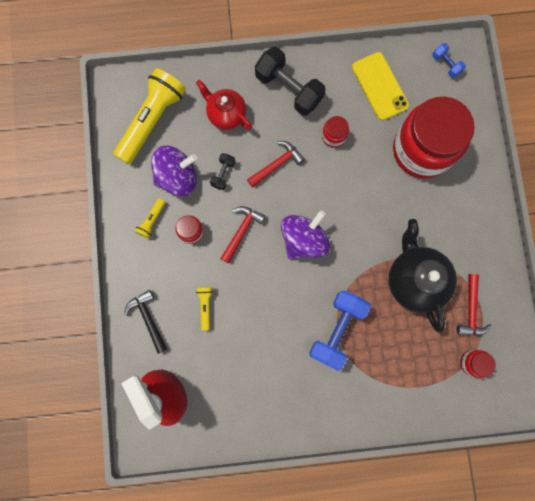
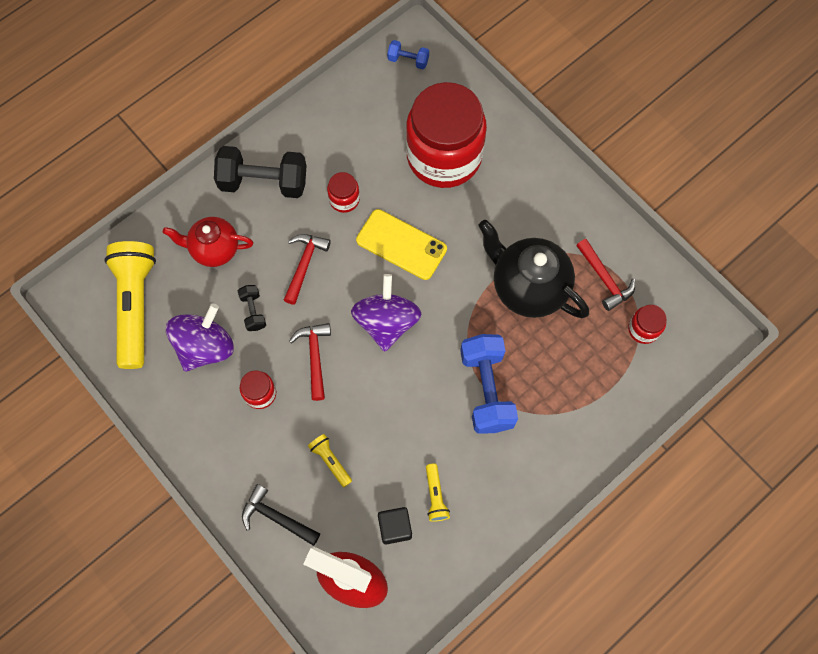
camera: 35 degrees left, 10 degrees down
(152, 221) = (208, 411): yellow flashlight -> yellow flashlight (435, 496)
(216, 377) = (395, 527): none -> black cube
(380, 86) = (357, 121): yellow phone -> yellow phone (401, 244)

